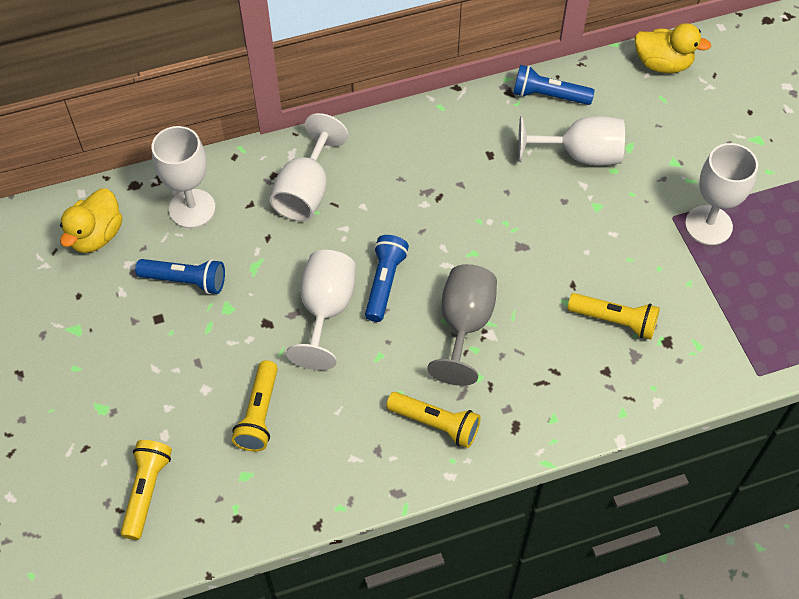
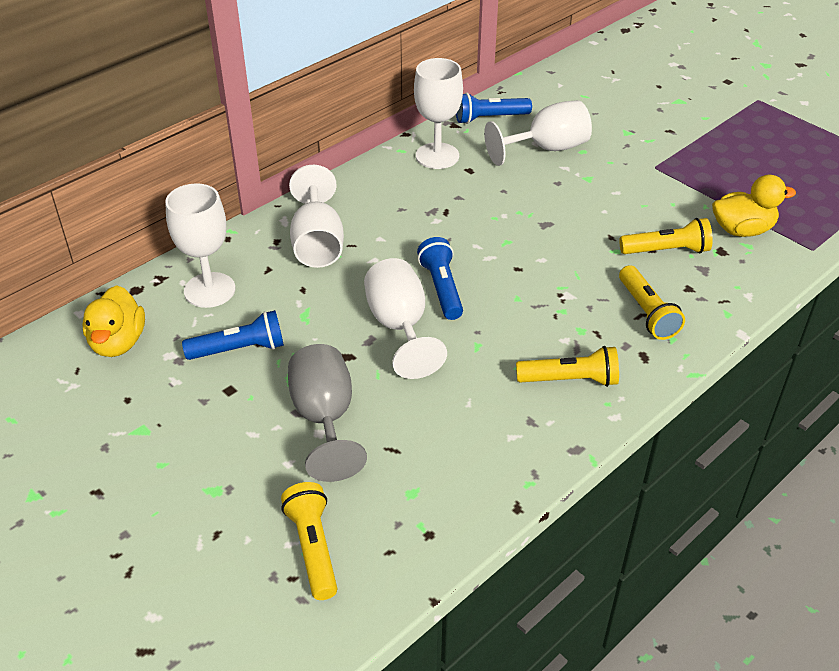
camera: 25 degrees left, 15 degrees down
(259, 414) = (391, 434): yellow flashlight -> yellow flashlight (647, 313)
(464, 325) = (539, 296): grey goblet -> grey goblet (325, 418)
(662, 64) = (567, 75): yellow duck -> yellow duck (742, 230)
(708, 225) = (688, 164): white goblet -> white goblet (437, 156)

